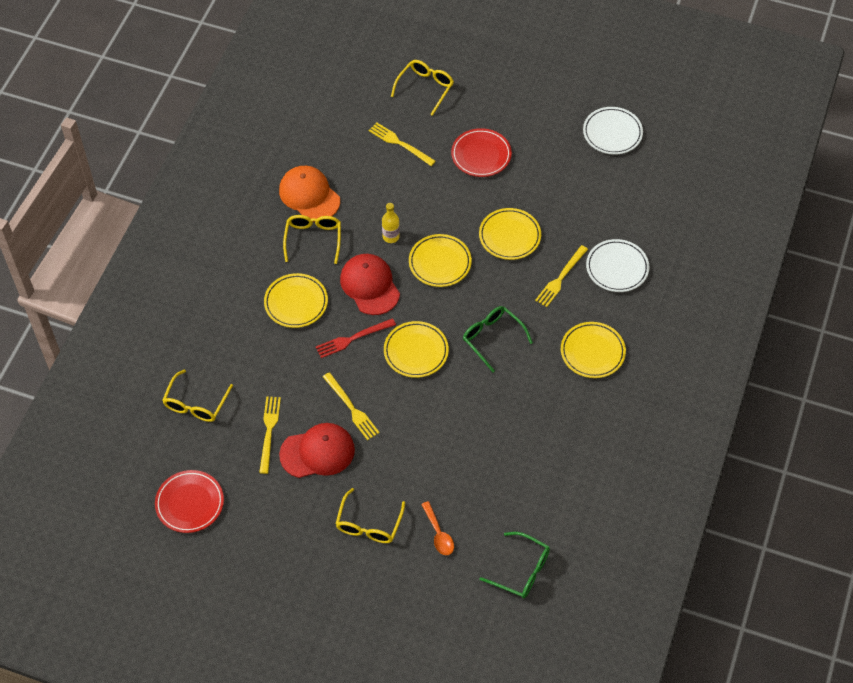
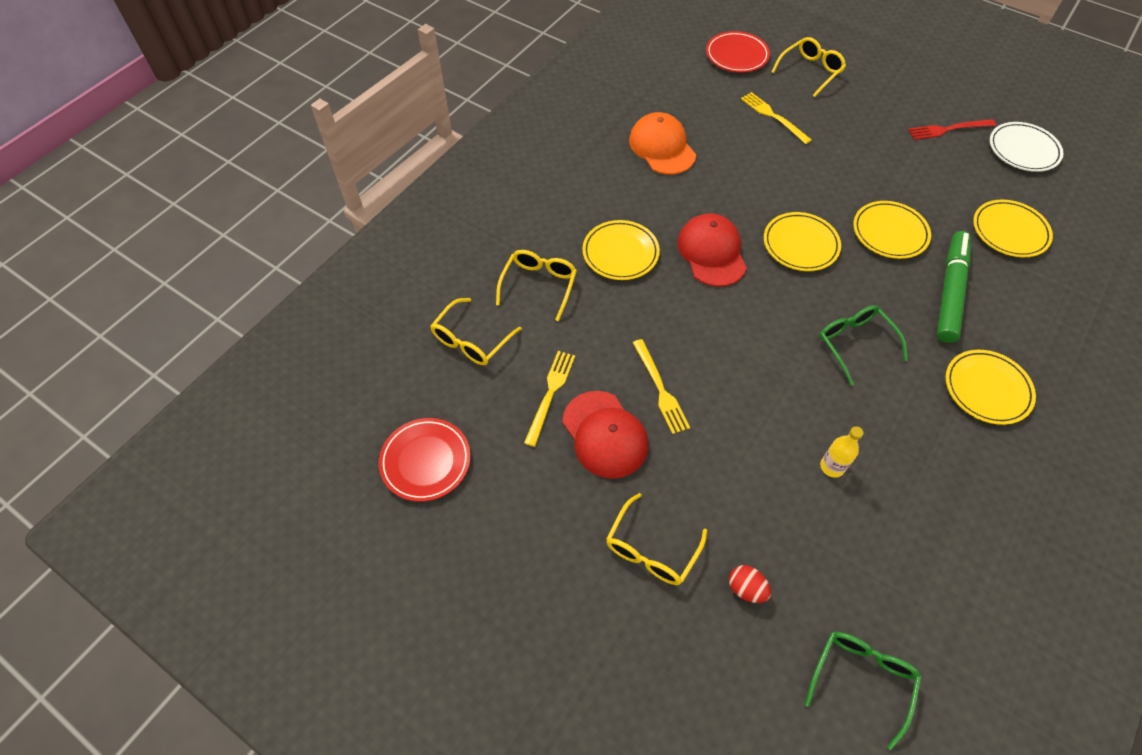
camera: 15 degrees right, 0 degrees up
(313, 239) = (656, 191): yellow glasses -> yellow glasses (539, 285)
(317, 452) = (605, 434): red cap -> red cap turned 60 degrees clockwise
(353, 338) = (679, 307): red fork -> red fork (948, 129)
(391, 237) = (746, 206): yellow bottle -> yellow bottle (832, 467)
(416, 351) = (755, 338): yellow plate -> yellow plate (1009, 231)
(438, 534) = (746, 589): orange spoon -> red egg
(481, 155) = (865, 144): red plate -> red plate (736, 55)
(522, 571) = (861, 679): green glasses -> green glasses turned 105 degrees counterclockwise
(560, 278) = (950, 291): yellow fork -> green marker
(617, 268) = (1024, 295): white plate -> none

